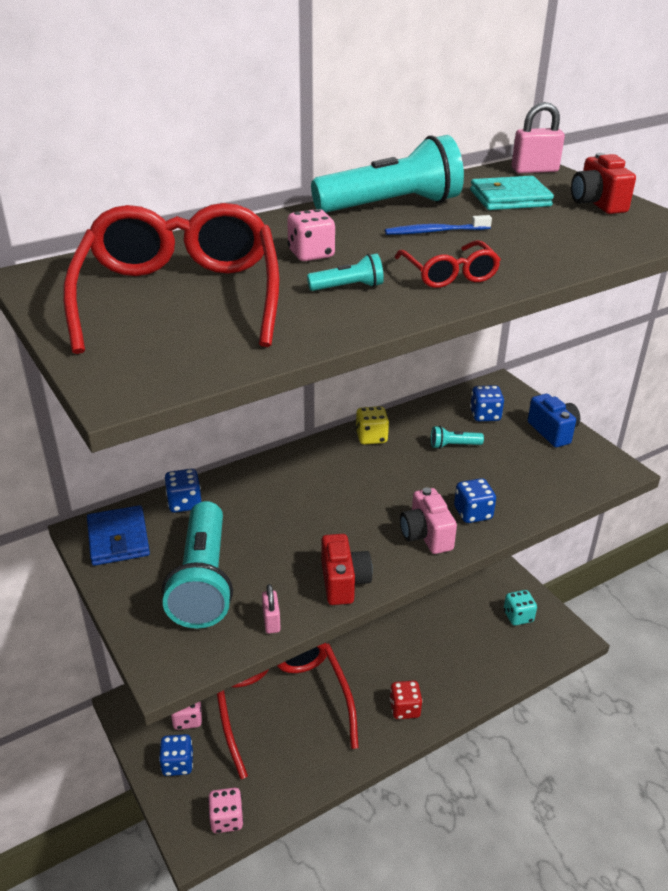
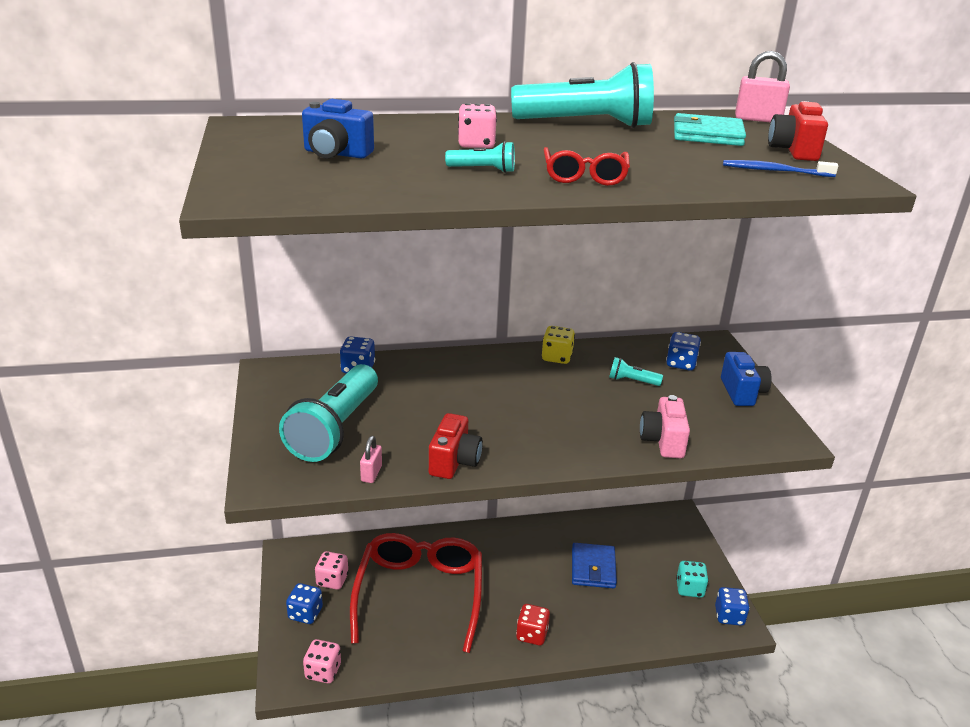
camera: 20 degrees right, 5 degrees down
(118, 539) = (287, 381): blue wallet -> blue wallet (593, 568)
(179, 297) = (336, 154): red glasses -> blue camera
(426, 535) = (555, 445): pink camera -> pink camera (663, 441)
(435, 232) = (606, 147): blue toothbrush -> blue toothbrush (775, 171)
(473, 513) = (613, 439): blue dice -> blue dice (729, 616)

